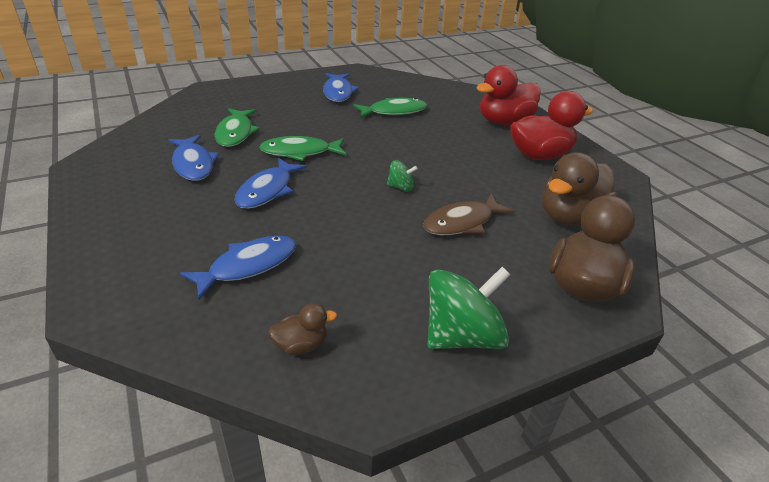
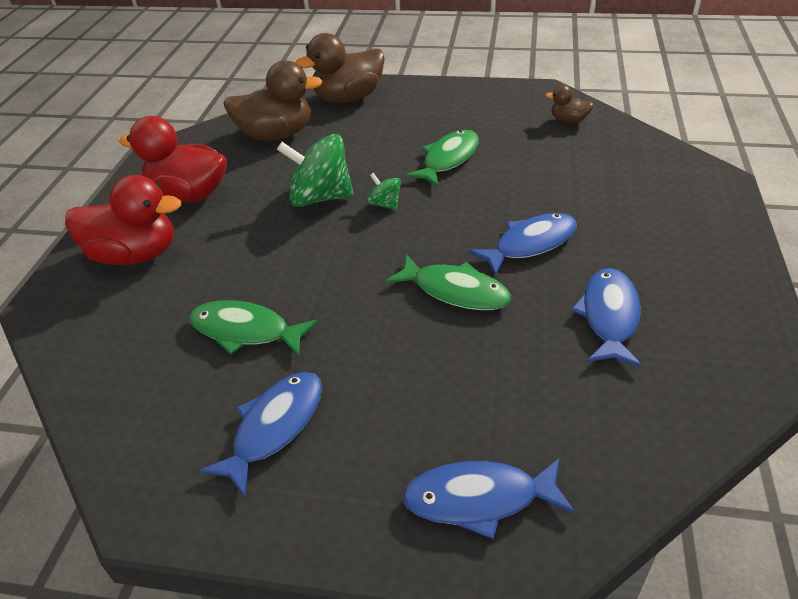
camera: 140 degrees left, 5 degrees up
(235, 133) = (526, 366): green fish -> green fish (448, 159)
(248, 266) = (584, 175): blue fish -> blue fish (479, 499)
(462, 222) = (371, 156): brown fish -> none
(462, 336) = (462, 99): green spinning top -> green spinning top (320, 197)

